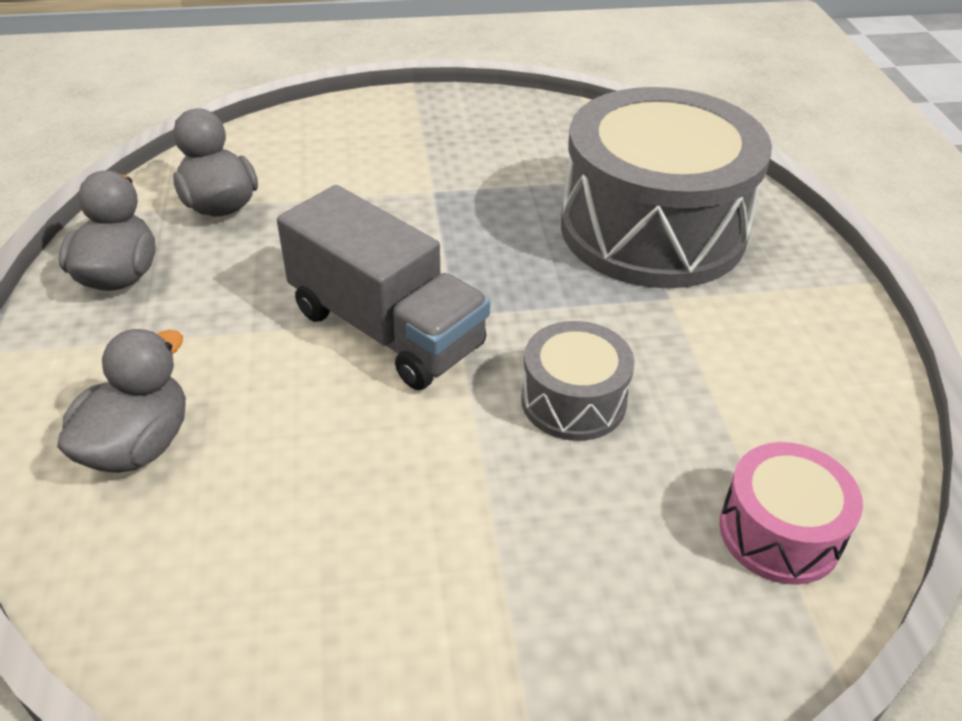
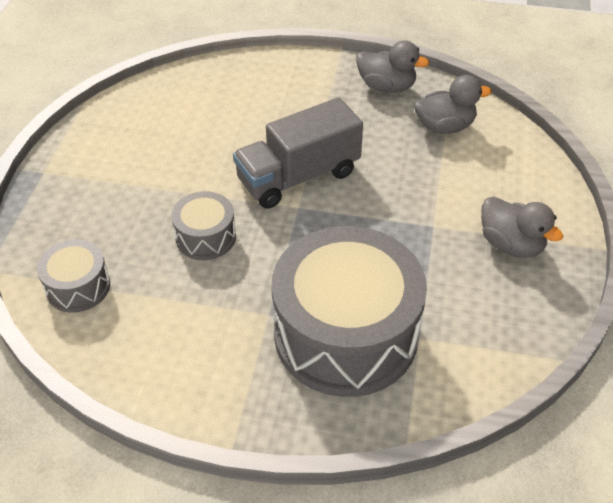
camera: 110 degrees right, 5 degrees up
(138, 445) = (257, 88): grey duck -> grey duck (511, 244)
(779, 532) = (78, 287): pink drum -> grey drum

